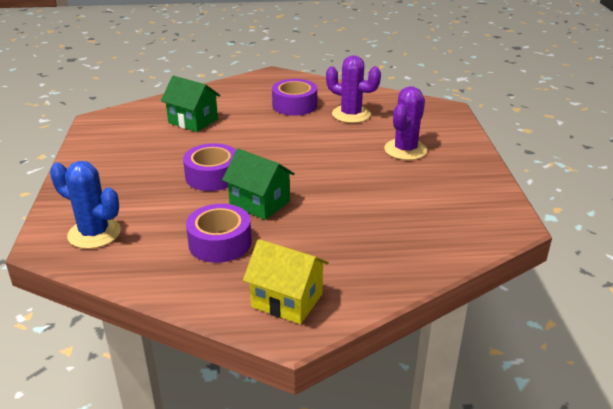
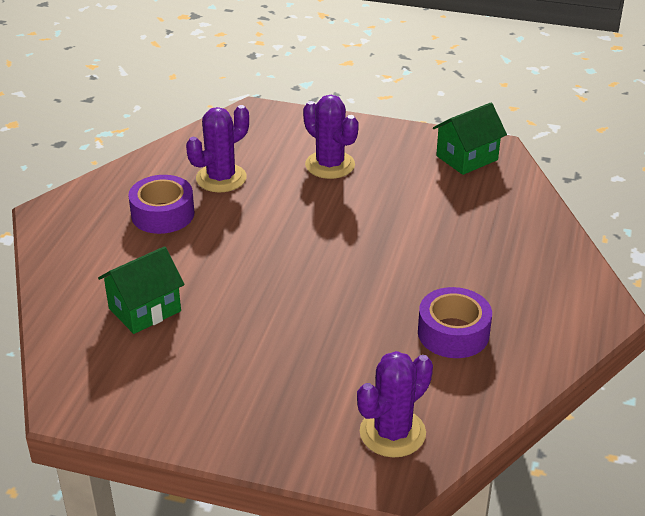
camera: 70 degrees left, 5 degrees up
(94, 233) = (392, 433): blue cactus -> purple cactus
(212, 176) = (308, 316): purple tape -> none
(259, 203) = (387, 290): green house -> green house (467, 158)
(287, 300) = (564, 306): yellow house -> none

